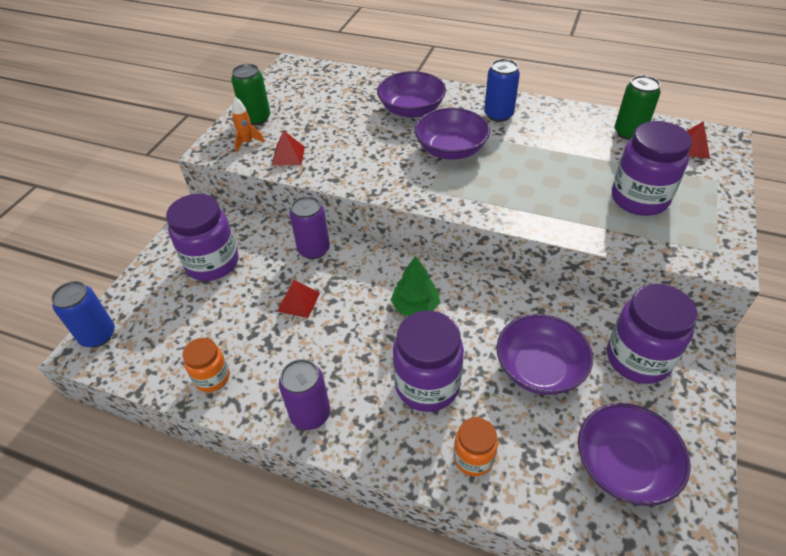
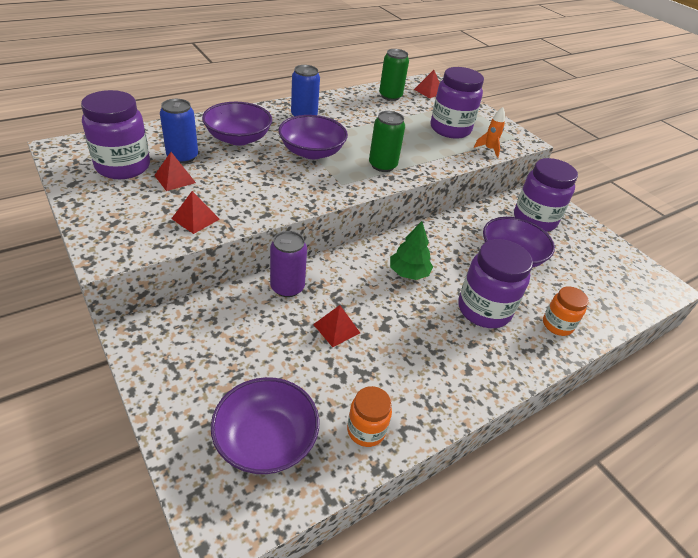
camera: 60 degrees left, 5 degrees down
(98, 335) = (211, 504): blue can -> blue can (182, 157)
(212, 263) = (220, 358): purple jar -> purple jar (123, 167)
(247, 142) = (135, 229): orange rocket -> orange rocket (489, 149)
(256, 118) = (107, 206): green can -> green can (382, 165)
(310, 414) = (459, 385): purple can -> none
(320, 120) = (175, 179): none -> red pyramid
(623, 466) = (600, 272): purple bowl -> purple bowl (266, 440)

